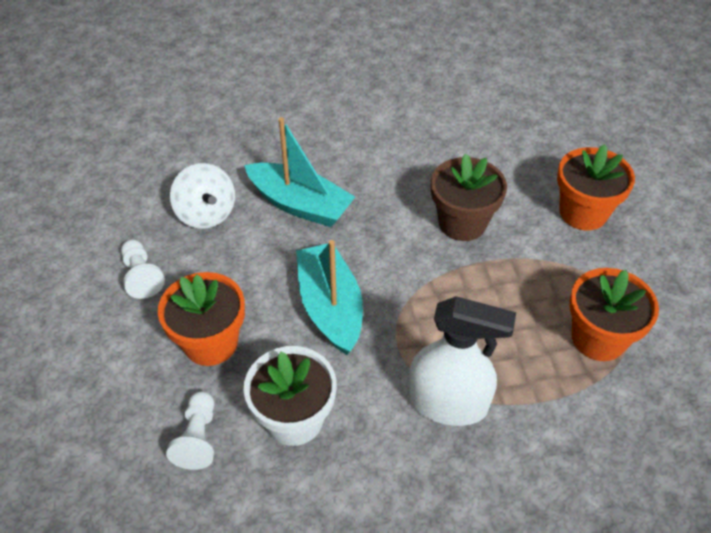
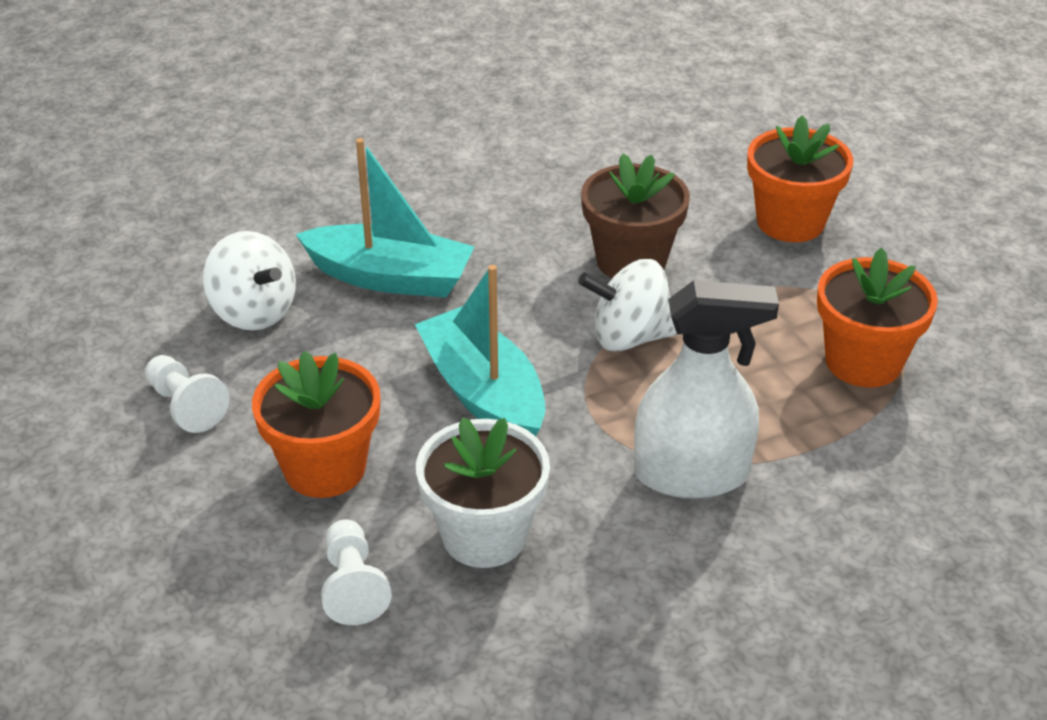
camera: 15 degrees left, 10 degrees down
(441, 283) = (629, 337): none -> white spinning top

